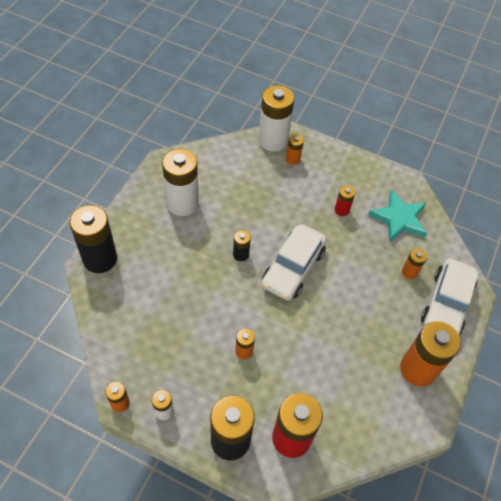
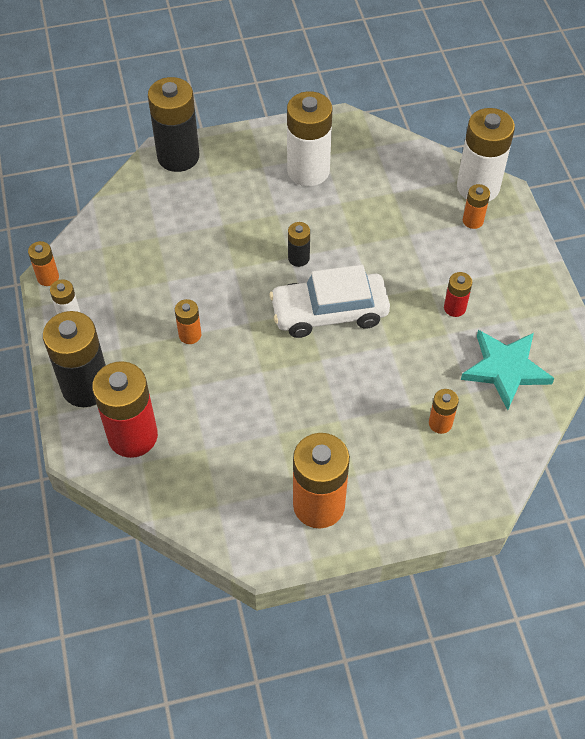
camera: 55 degrees right, 0 degrees up
(446, 304) = (435, 486): white car -> none

